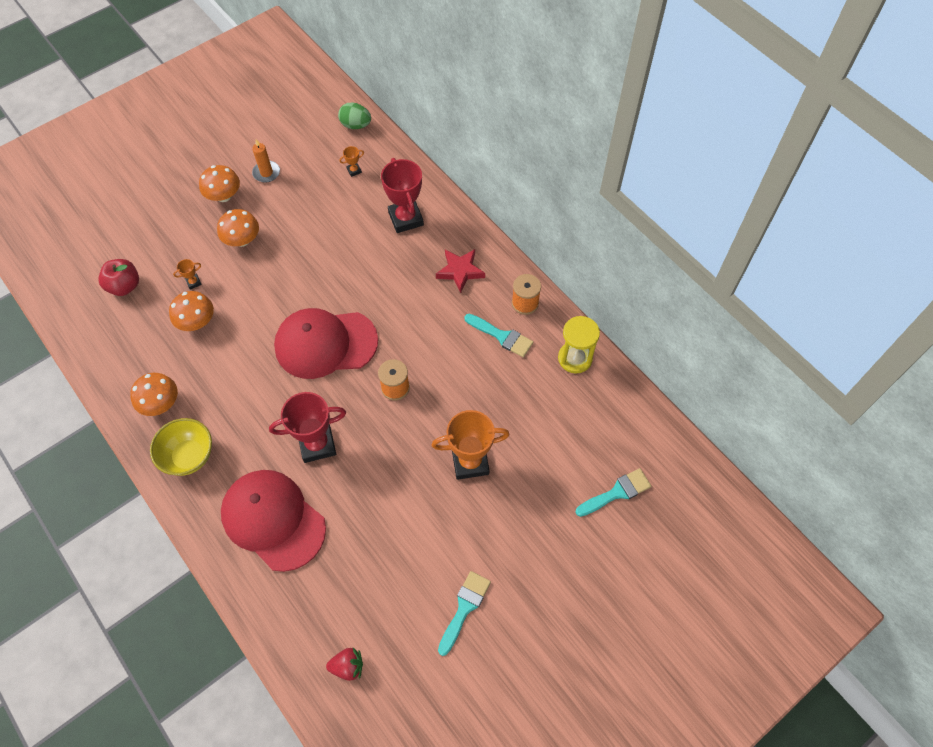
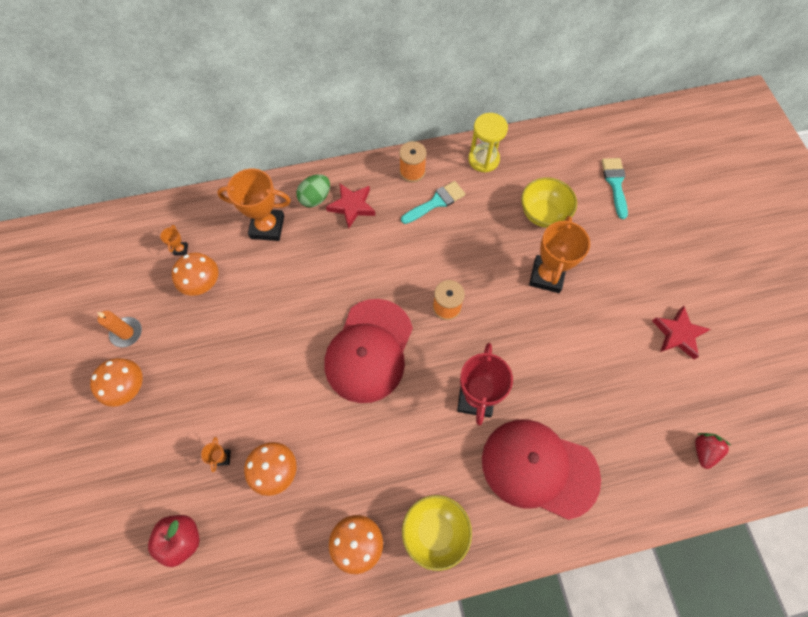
camera: 65 degrees left, 5 degrees up
(242, 240) = (198, 387): orange mushroom -> orange mushroom (202, 283)
(273, 520) = (539, 468): red cap -> red cap turned 45 degrees clockwise
(356, 125) = (125, 227): green egg -> green egg (315, 198)
(405, 218) = (267, 227): red trophy -> orange trophy
(464, 608) = (678, 334): turquoise brush -> red star
(539, 435) = (543, 214): none -> yellow bowl

